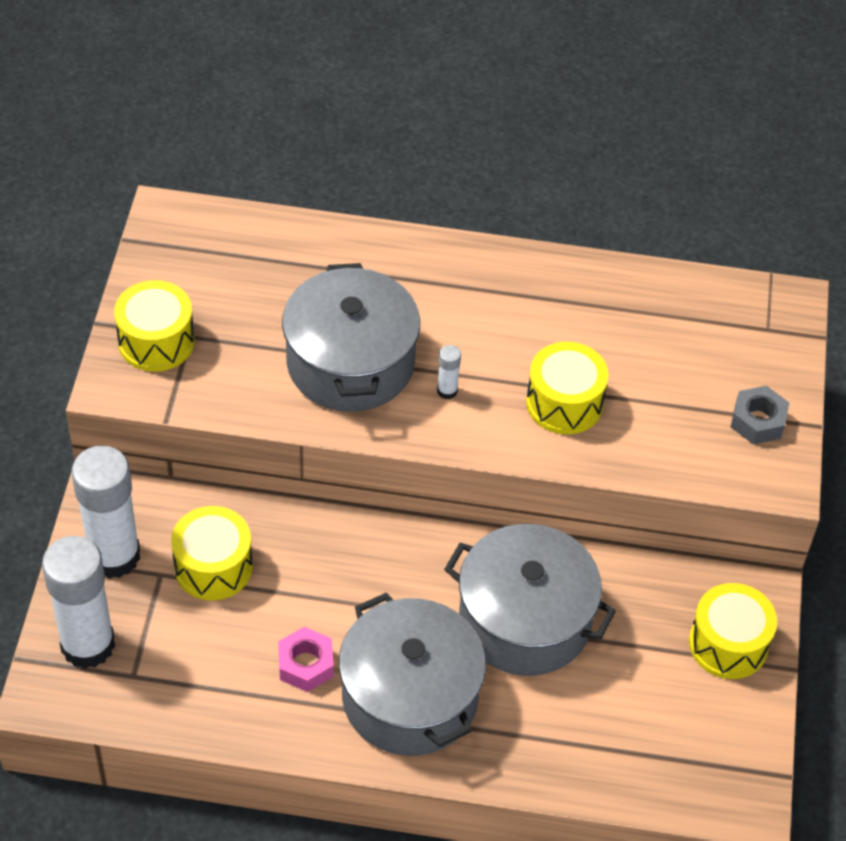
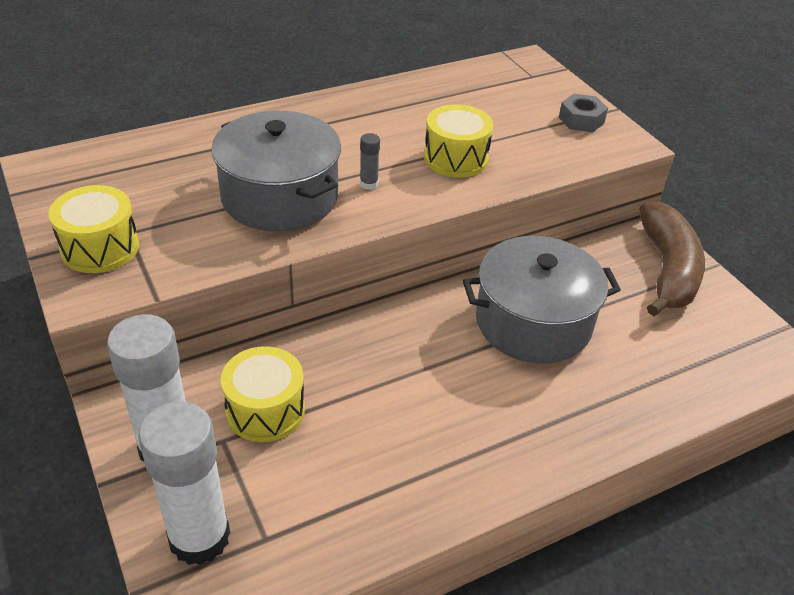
camera: 35 degrees left, 10 degrees down
(306, 665) = (408, 441): pink nut -> none
(410, 696) = (508, 418): grey pot -> none
(447, 391) = (369, 184): white glue stick -> grey glue stick
(728, 644) = (667, 270): yellow drum -> brown banana

